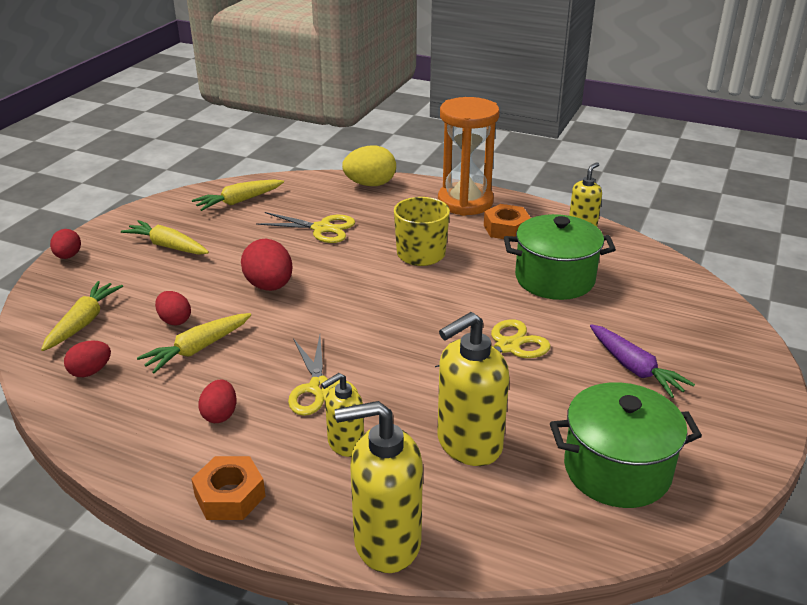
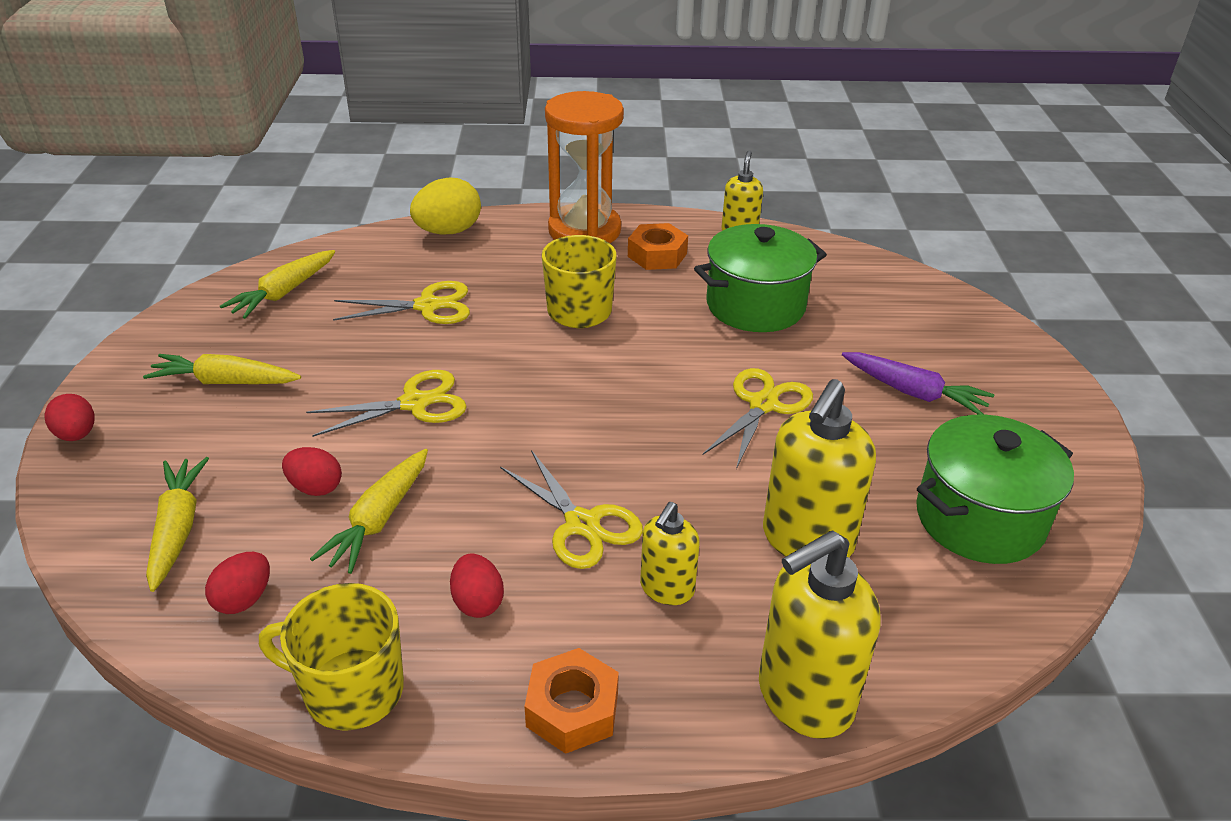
camera: 25 degrees left, 5 degrees up
(111, 441) = (351, 690): none -> yellow mug
(269, 286) = (414, 403): red egg -> yellow scissors

